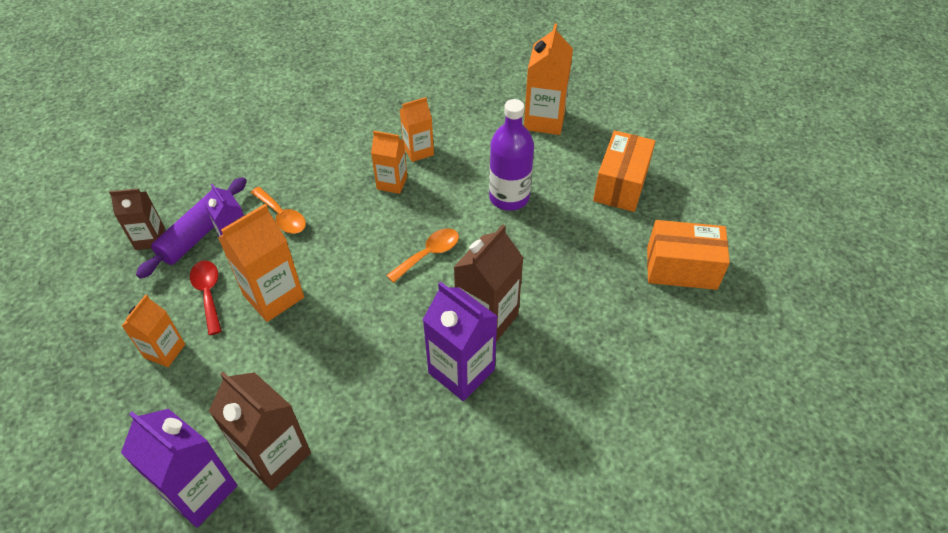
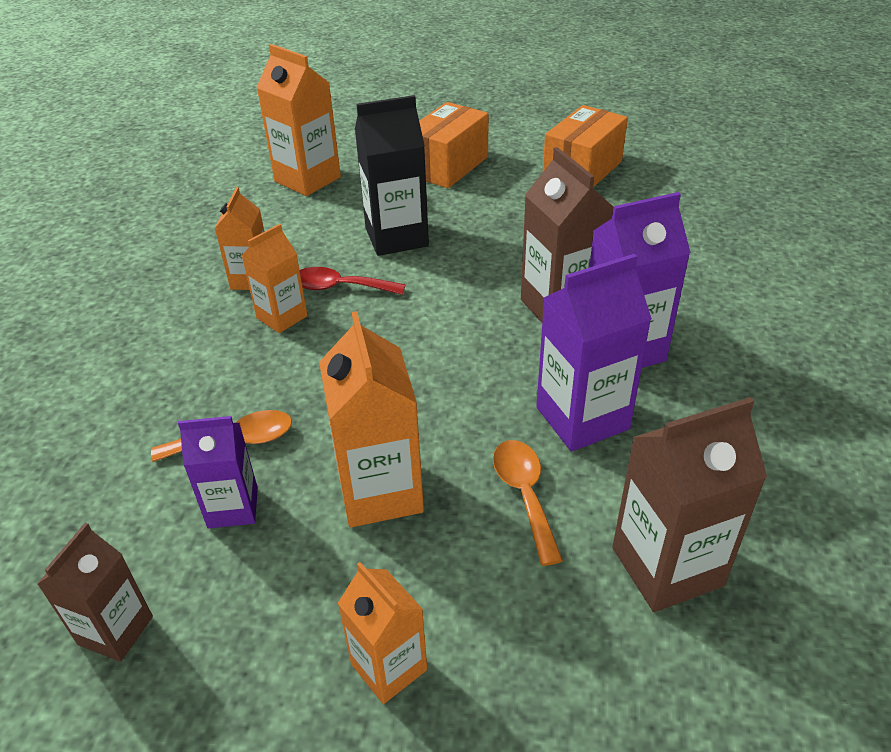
camera: 60 degrees left, 10 degrees down
(198, 234) = (172, 555): purple rolling pin -> none
(200, 491) = (693, 681): purple carton -> purple carton (582, 418)
(208, 293) = (312, 572): red spoon -> red spoon (340, 287)
(429, 254) = (429, 321): orange spoon -> orange spoon (524, 494)
(509, 197) = (396, 237): purple bottle -> black carton
(621, 185) = (448, 166): orange box -> orange box turned 75 degrees clockwise

